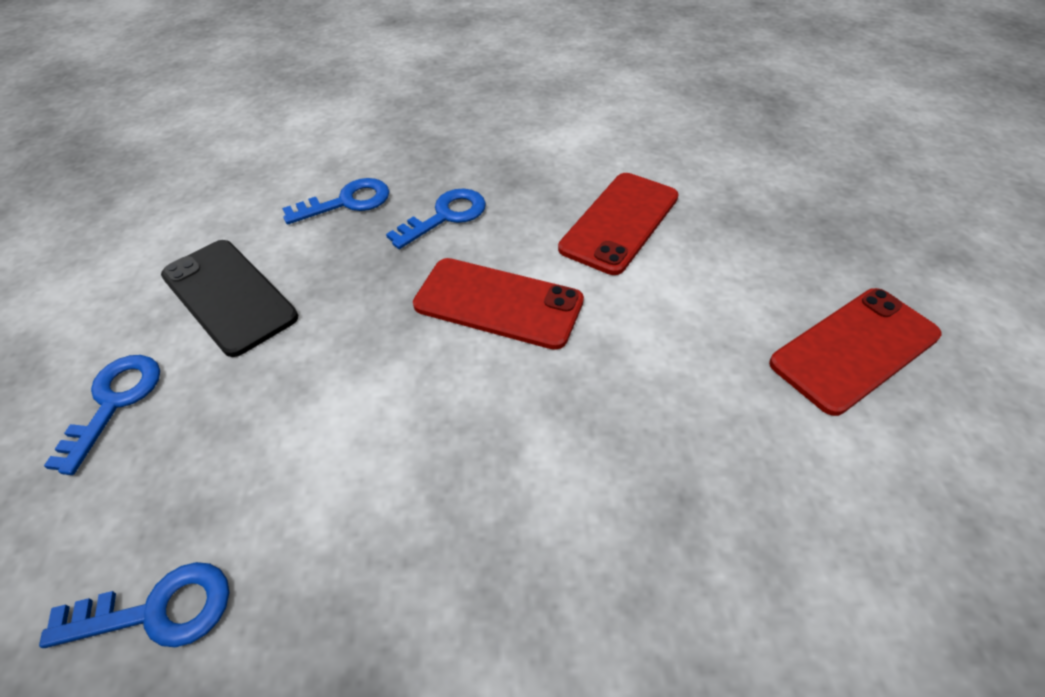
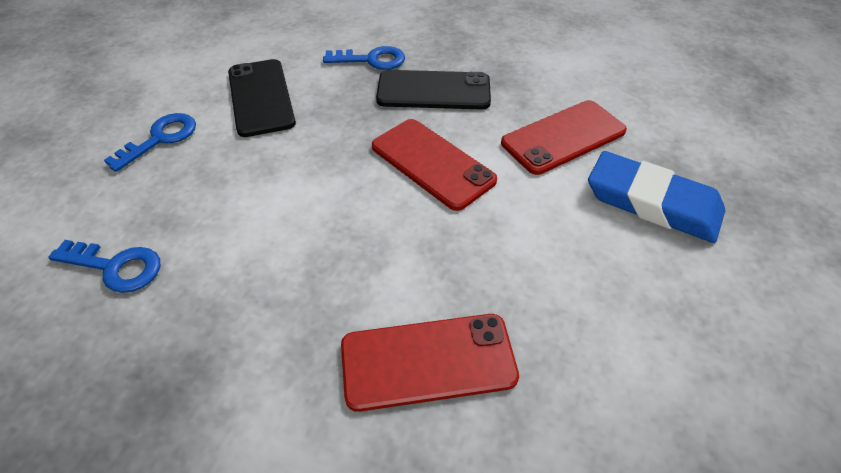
camera: 25 degrees right, 0 degrees up
(446, 216) = (433, 91): blue key -> black phone
(748, 262) = (652, 202): none -> blue eraser
(854, 349) = (699, 302): red phone -> red phone (428, 361)

